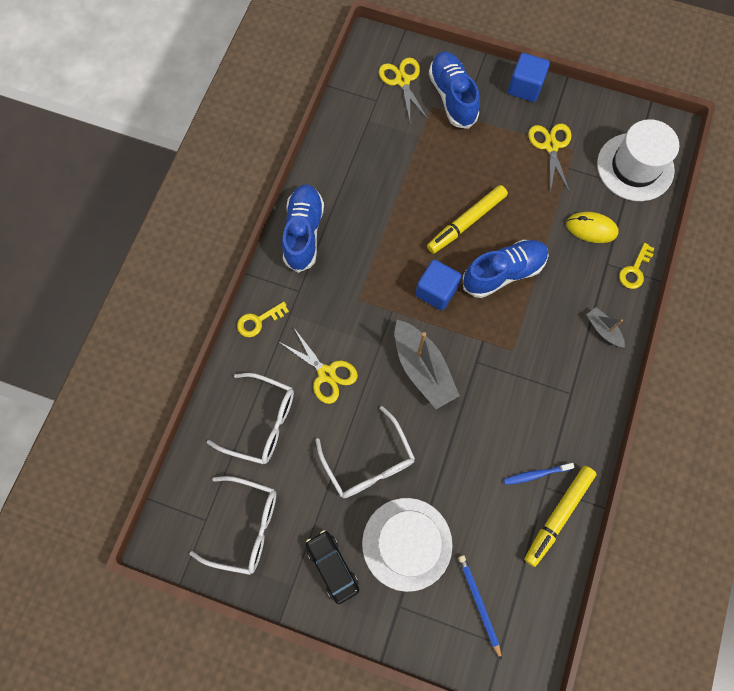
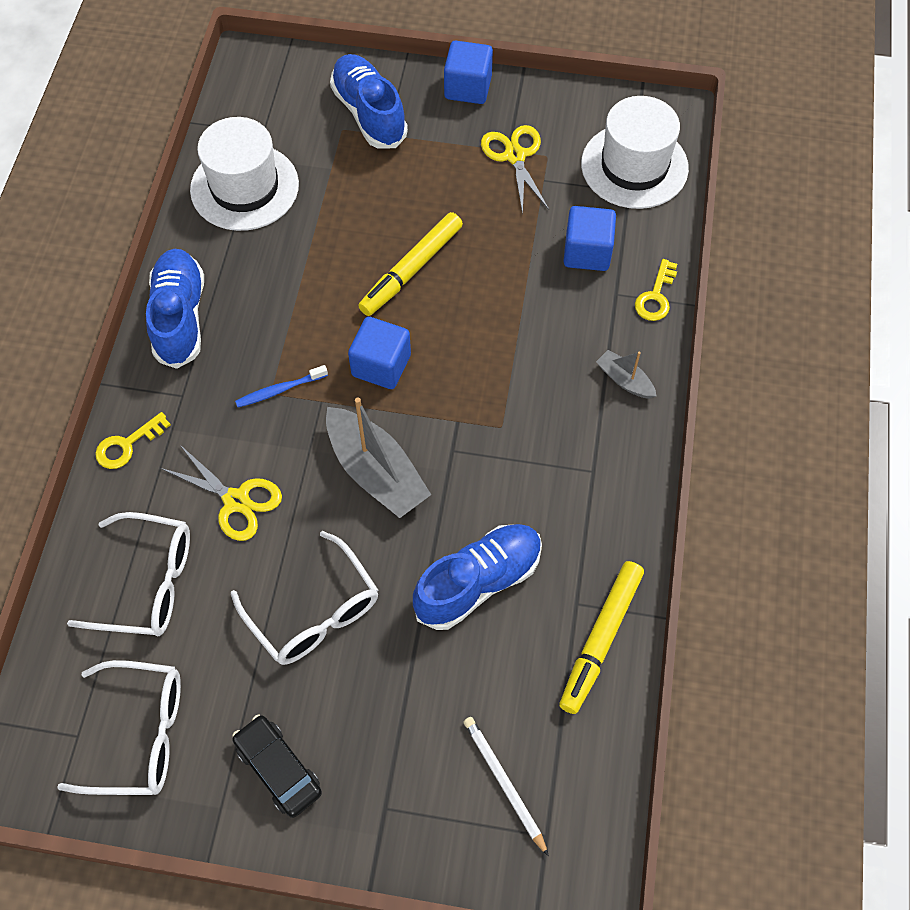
camera: 10 degrees left, 10 degrees down
(402, 81) = (297, 102): yellow scissors -> none
(407, 543) = (385, 717): white hat -> white hat (244, 187)
(479, 604) = (504, 783): blue pencil -> white pencil
(503, 273) = (473, 327): blue shoe -> blue shoe (478, 582)
(535, 474) = (560, 588): blue toothbrush -> blue toothbrush (279, 390)
(591, 228) = (587, 252): yellow mouse -> blue cube

